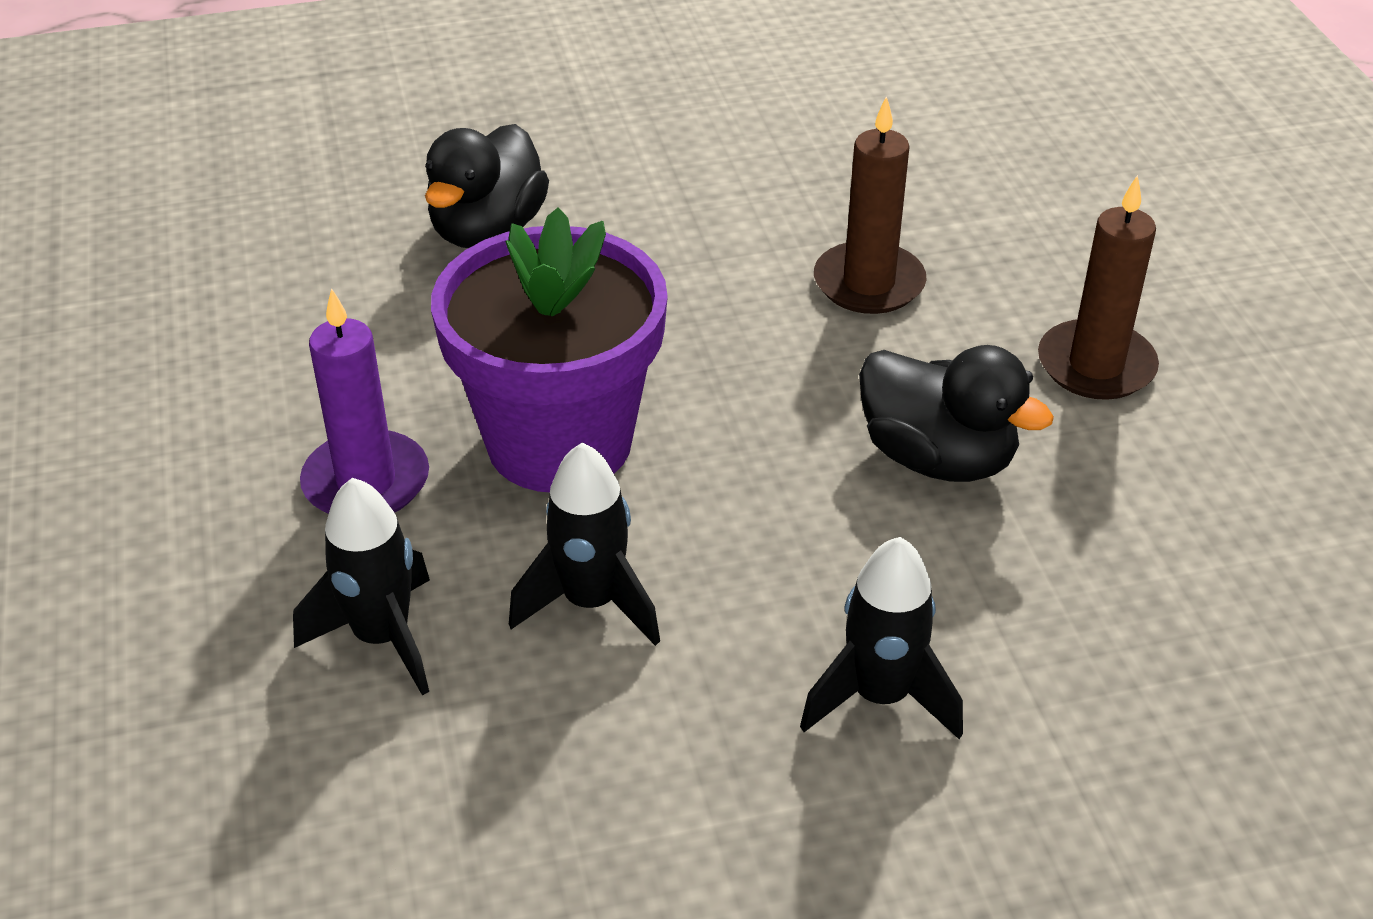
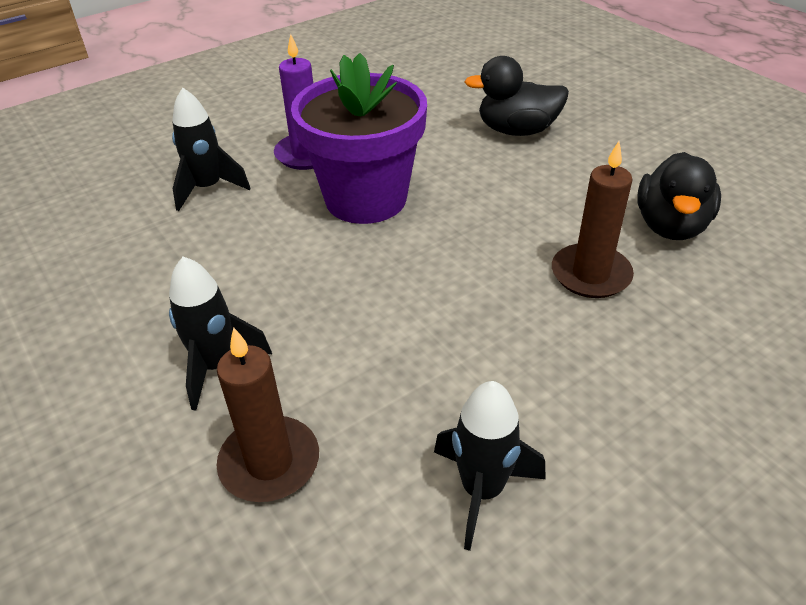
camera: 70 degrees right, 0 degrees up
(591, 602) = (253, 241): black rocket -> black rocket (482, 490)
(937, 458) = (437, 345): black duck -> black duck (670, 226)
(1096, 365) = (592, 409): brown candle -> brown candle (269, 462)

